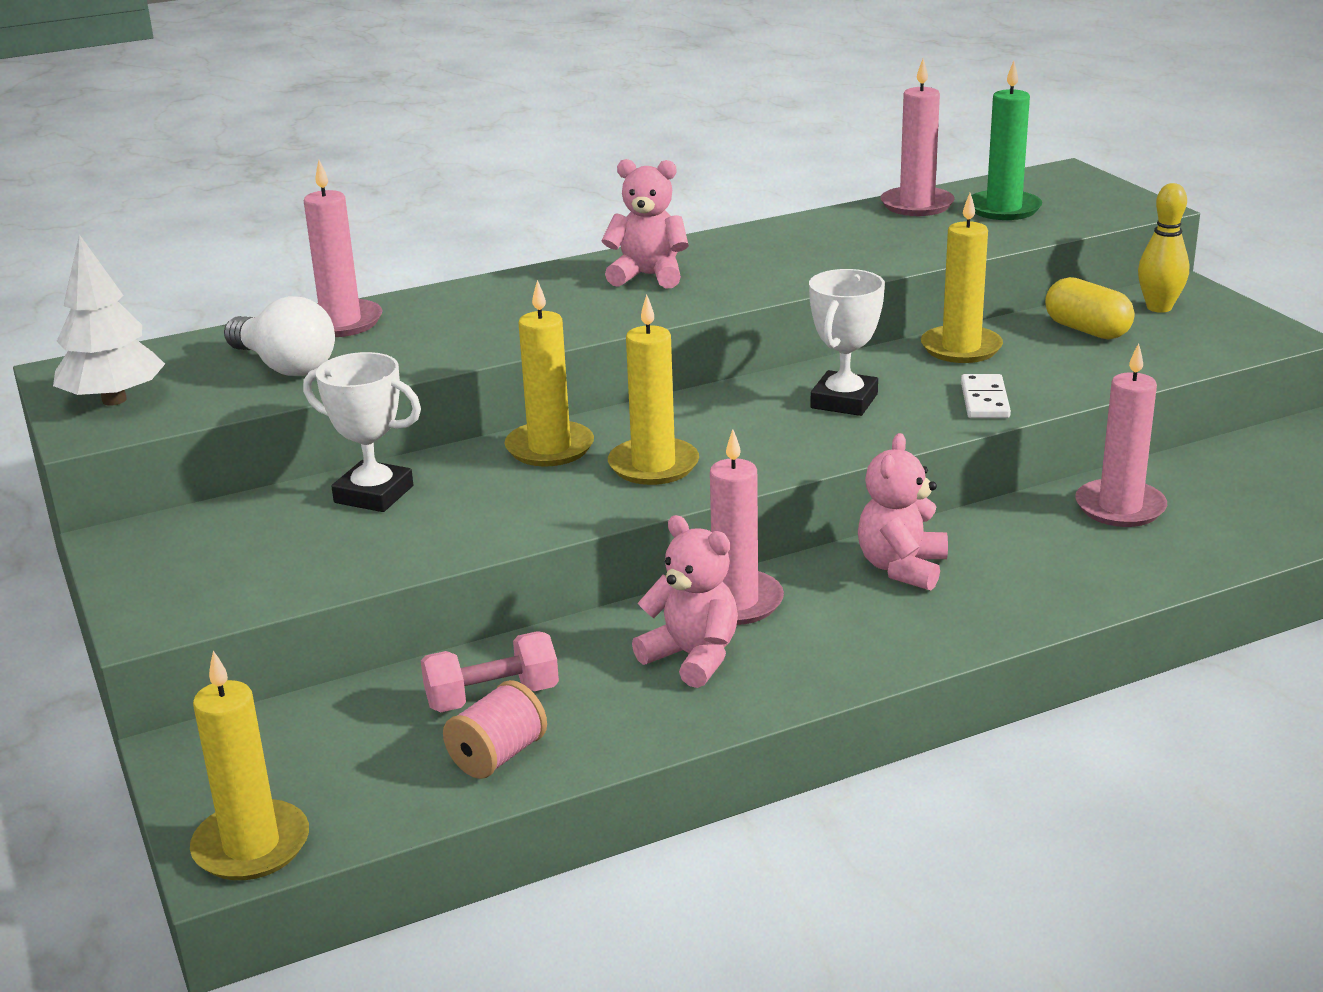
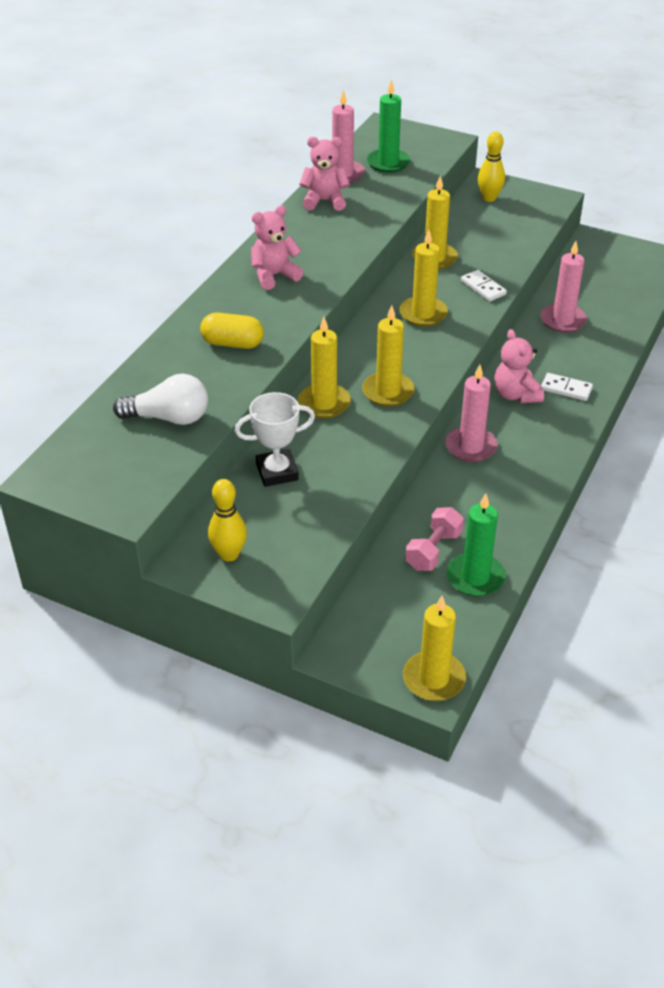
camera: 40 degrees left, 15 degrees up
(114, 400) = (107, 484): white tree -> none
(179, 552) = (229, 554): none -> yellow bowling pin
(341, 322) = (153, 375): pink candle -> none
(498, 756) = (475, 577): pink spool -> green candle
(692, 657) = (489, 485): pink teddy bear -> pink teddy bear (324, 201)
(844, 401) = (423, 314): white trophy -> yellow candle
(997, 591) = (566, 389): none -> white domino
(1087, 330) = (475, 225): yellow capsule -> yellow capsule (232, 343)

